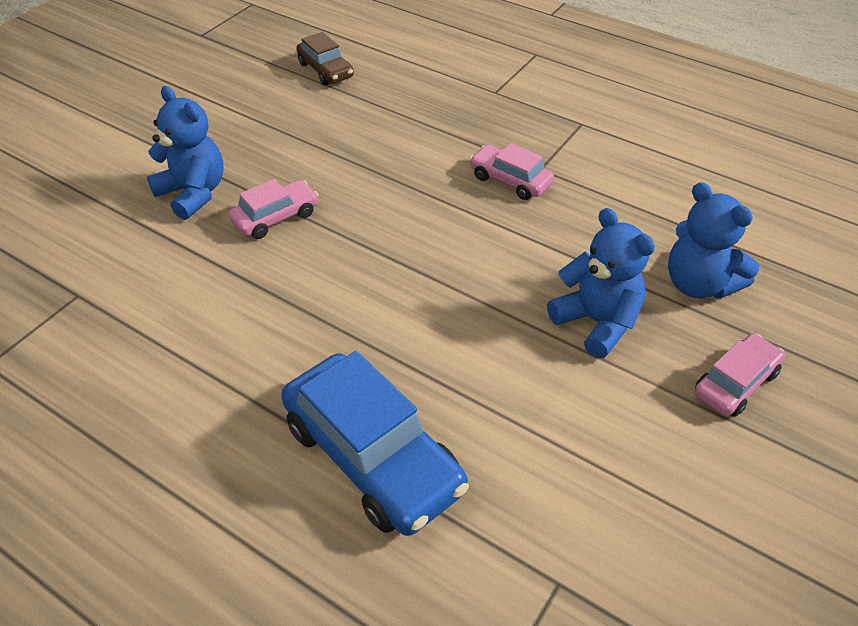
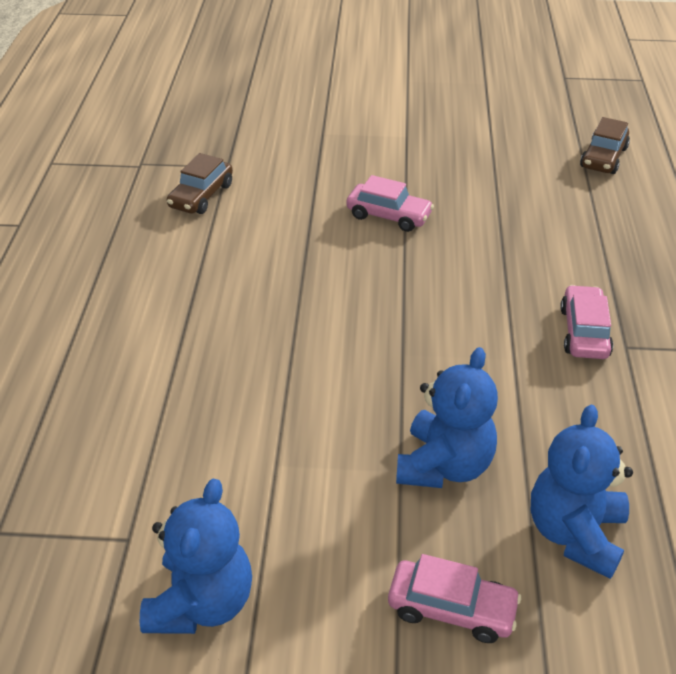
camera: 60 degrees right, 5 degrees down
(105, 335) = (201, 196): none -> brown car
(193, 193) = (374, 164): blue teddy bear -> blue teddy bear (201, 603)
(373, 456) = (184, 377): blue car -> none

